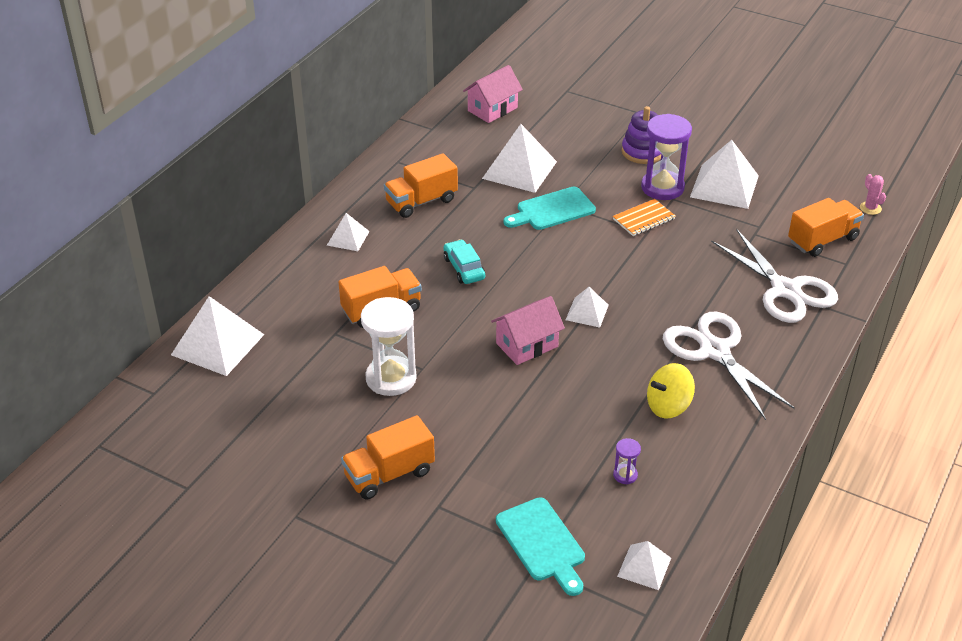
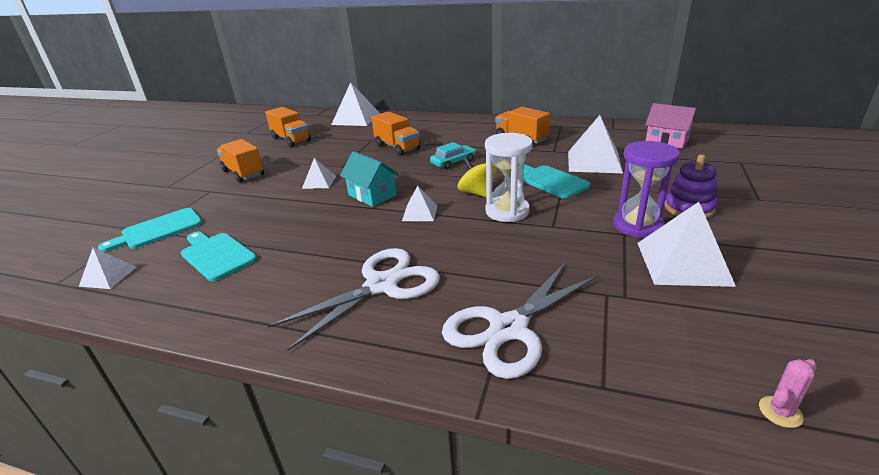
camera: 80 degrees right, 10 degrees down
(348, 238) = (465, 128): white pyramid -> white pyramid (319, 182)
(391, 378) = (331, 160): white hourglass -> white hourglass (507, 211)
(527, 345) = (372, 195): pink house -> turquoise house
(625, 475) = (216, 255): purple hourglass -> turquoise cutting board
(643, 219) = (574, 222): orange notebook -> none
(668, 406) = (299, 266): yellow spinning top -> yellow spinning top (477, 193)
(822, 240) = (641, 357): orange truck -> orange truck (291, 139)

